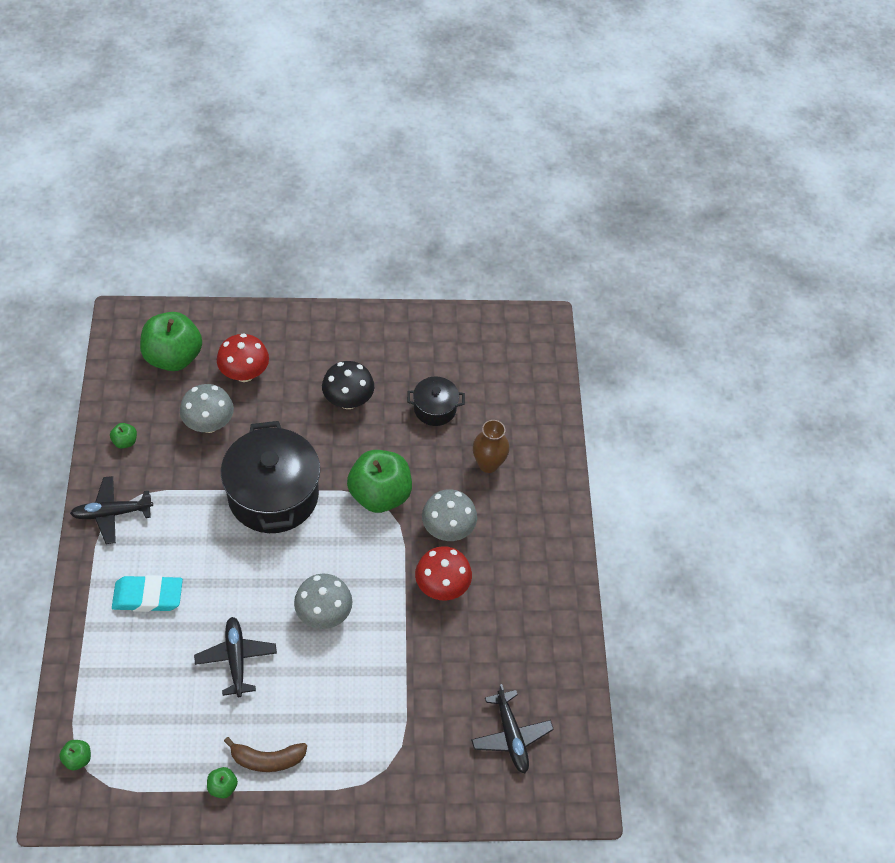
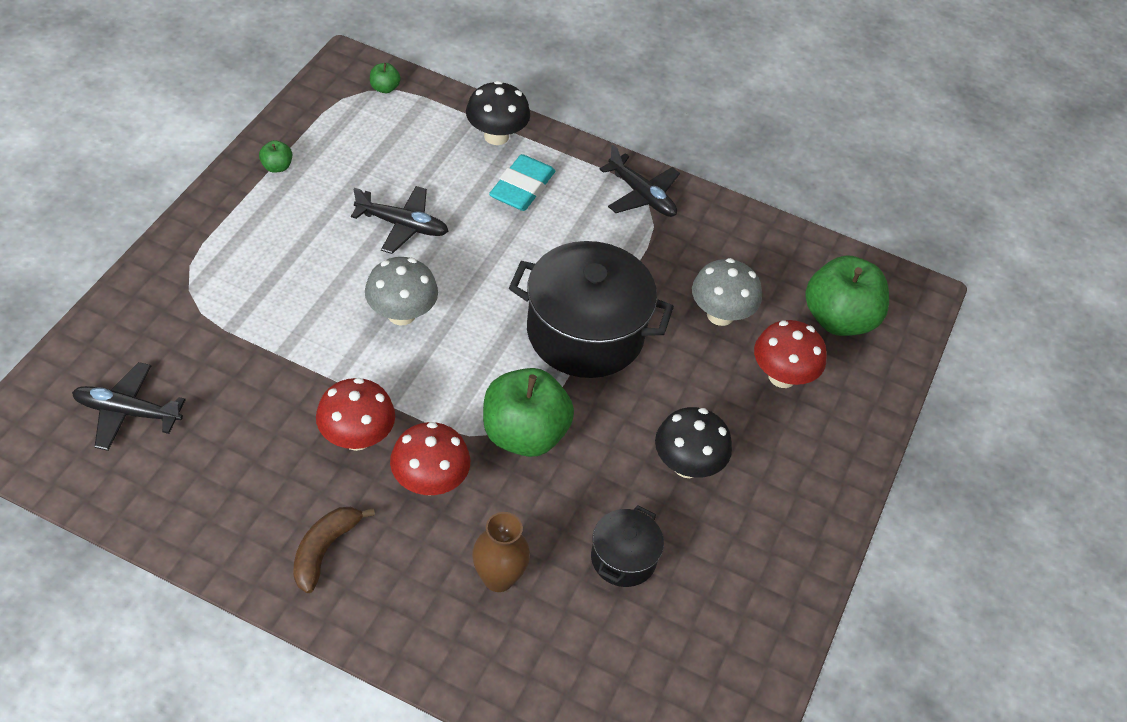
camera: 115 degrees right, 5 degrees down
(95, 642) = (496, 136): none -> black mushroom
(112, 513) = (642, 195): black plane -> black plane turned 120 degrees clockwise
(125, 441) = (732, 236): green apple -> none
(267, 759) = (277, 207): brown banana -> brown banana (324, 550)
(448, 529) = (429, 482): grey mushroom -> red mushroom

